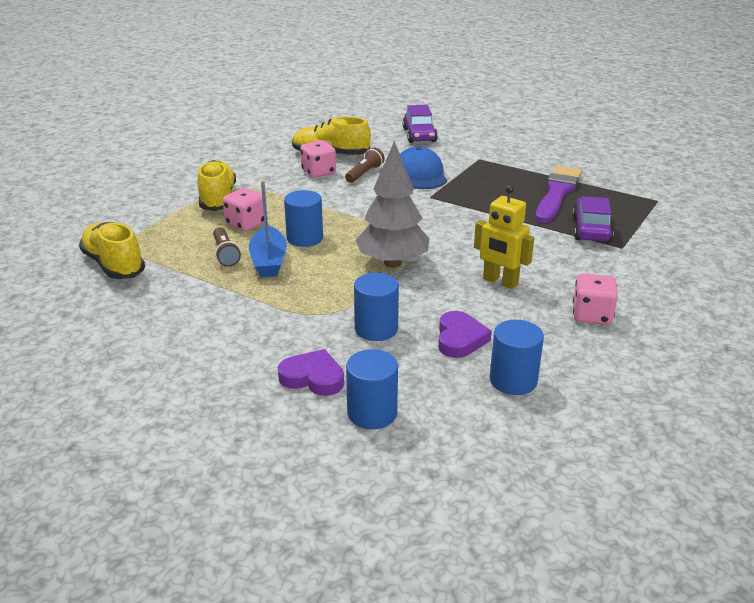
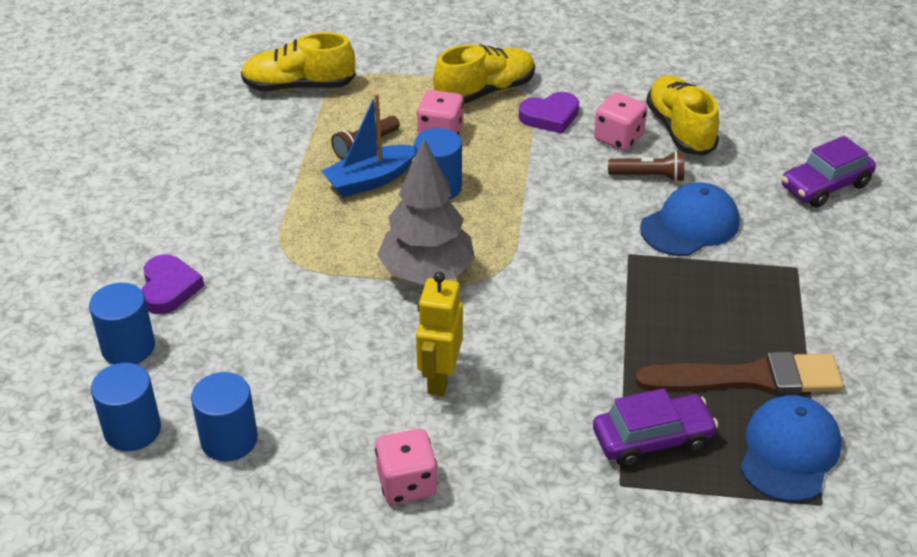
camera: 65 degrees right, 10 degrees up
(114, 265) = (299, 86): yellow shoe -> yellow shoe turned 120 degrees counterclockwise
(376, 329) = (277, 304): blue cylinder -> blue cylinder (132, 430)
(460, 339) = (291, 375): purple heart -> purple heart (550, 116)
(557, 193) = (748, 378): purple brush -> brown brush
(617, 198) = (789, 451): none -> blue cap

